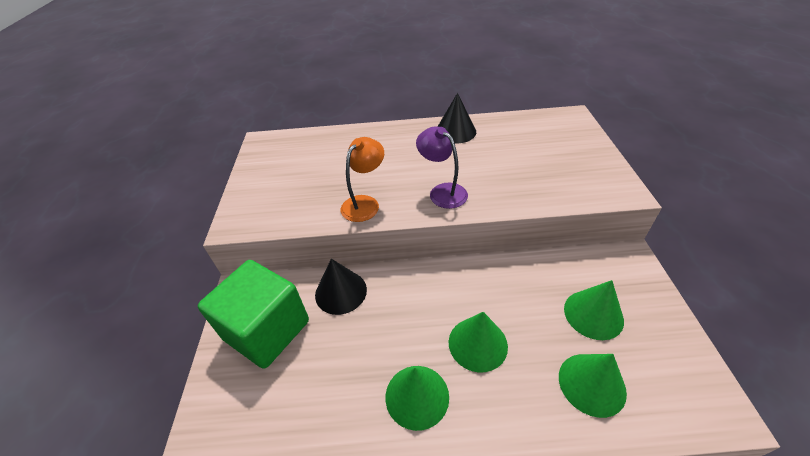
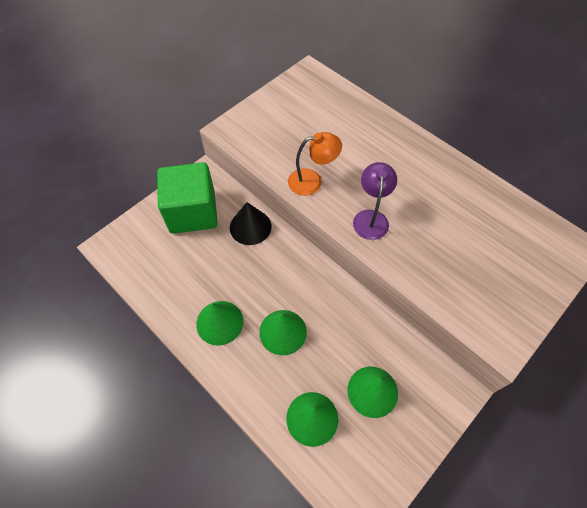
camera: 45 degrees right, 15 degrees up
(455, 131) = (451, 177): black cone -> none

